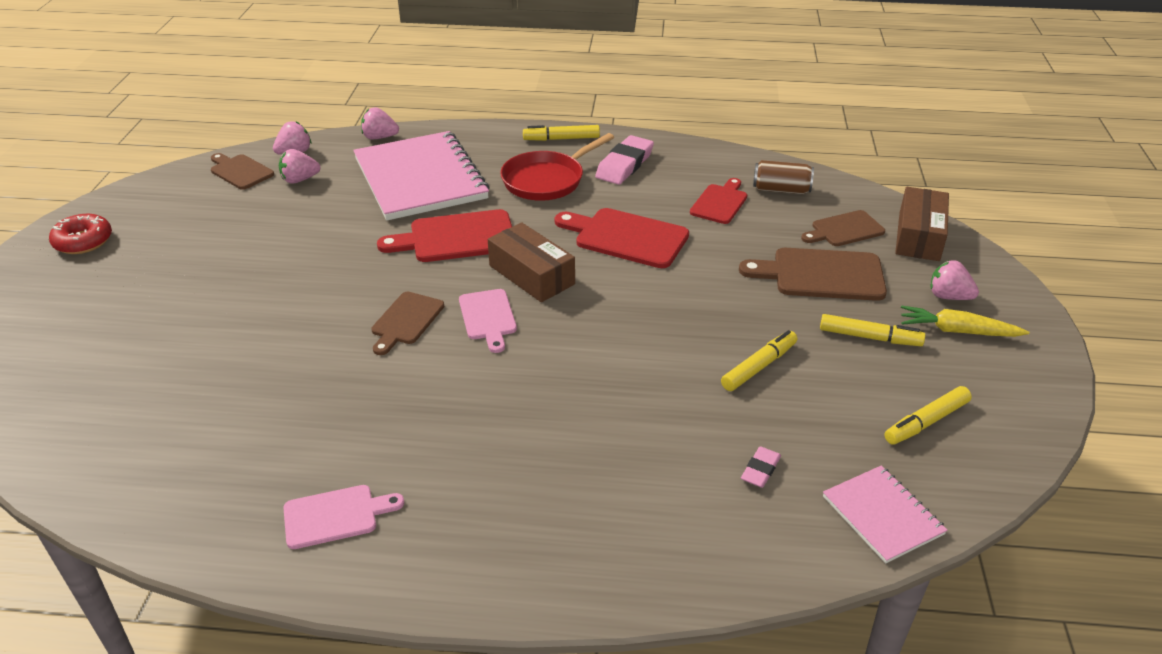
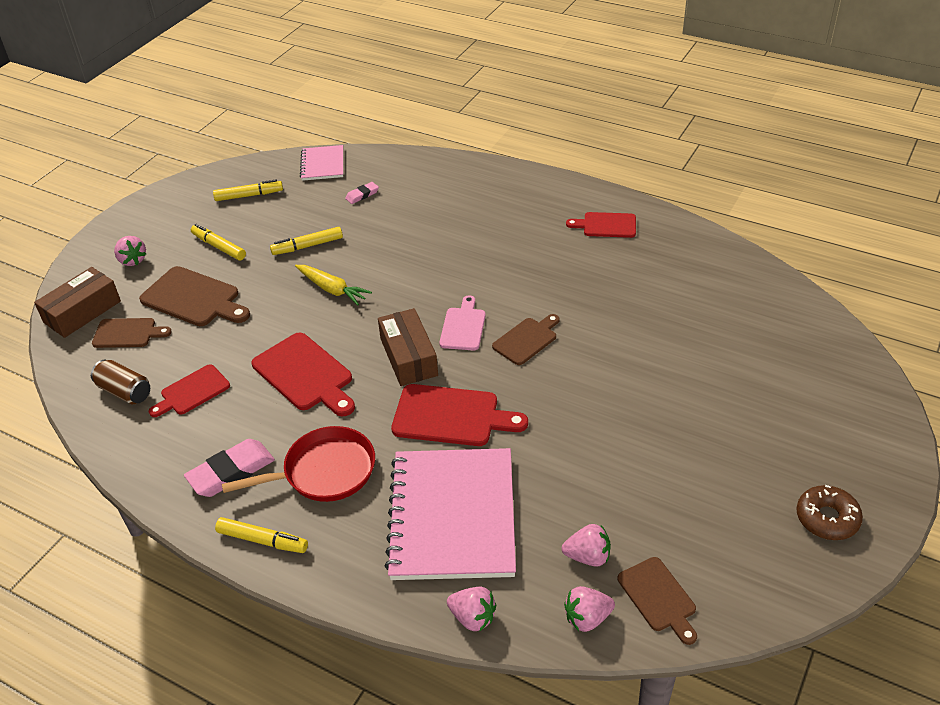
camera: 155 degrees left, 5 degrees up
(83, 241) = (827, 518): red donut -> brown donut
(336, 516) = (606, 225): pink cutting board -> red cutting board
(957, 331) = (161, 237): yellow carrot -> yellow carrot (332, 289)

